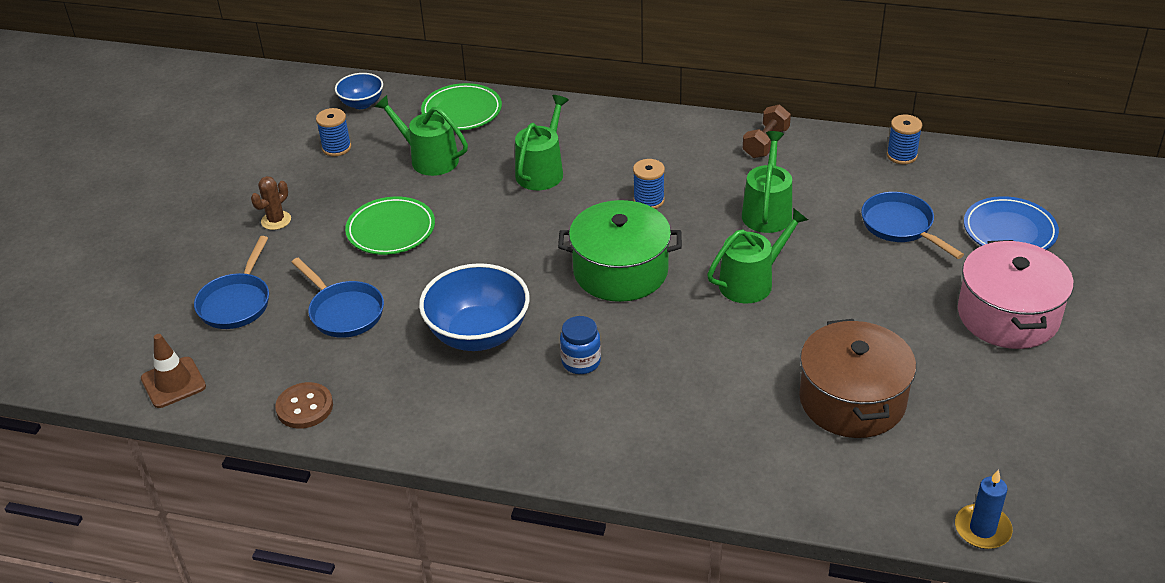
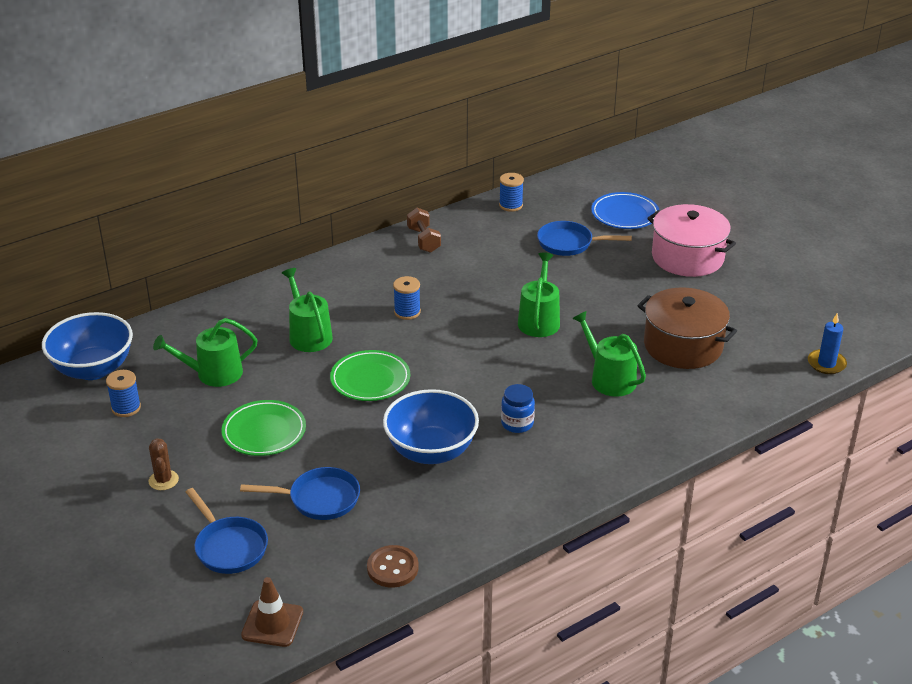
camera: 50 degrees left, 5 degrees down
(362, 103) = (93, 369): blue bowl -> blue bowl, size x1.83
(462, 111) = (184, 331): green plate -> green plate (370, 379)
(620, 271) = (456, 361): green pot -> none
(767, 211) = (486, 277): green watering can -> green watering can (609, 378)

